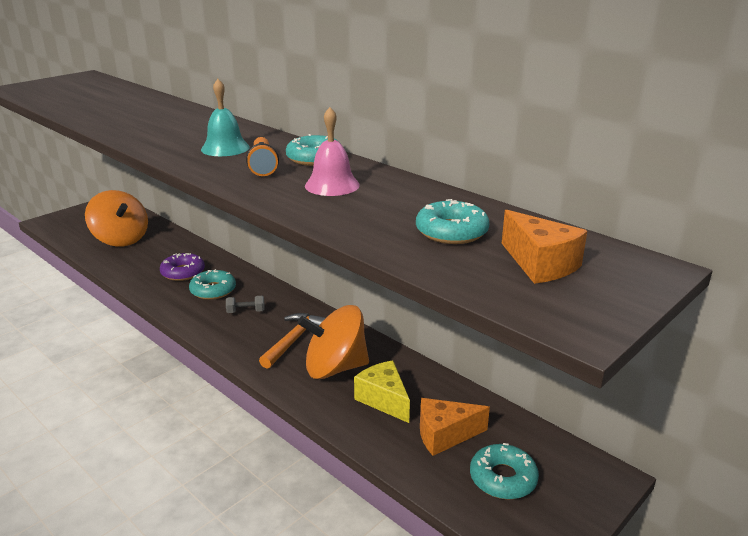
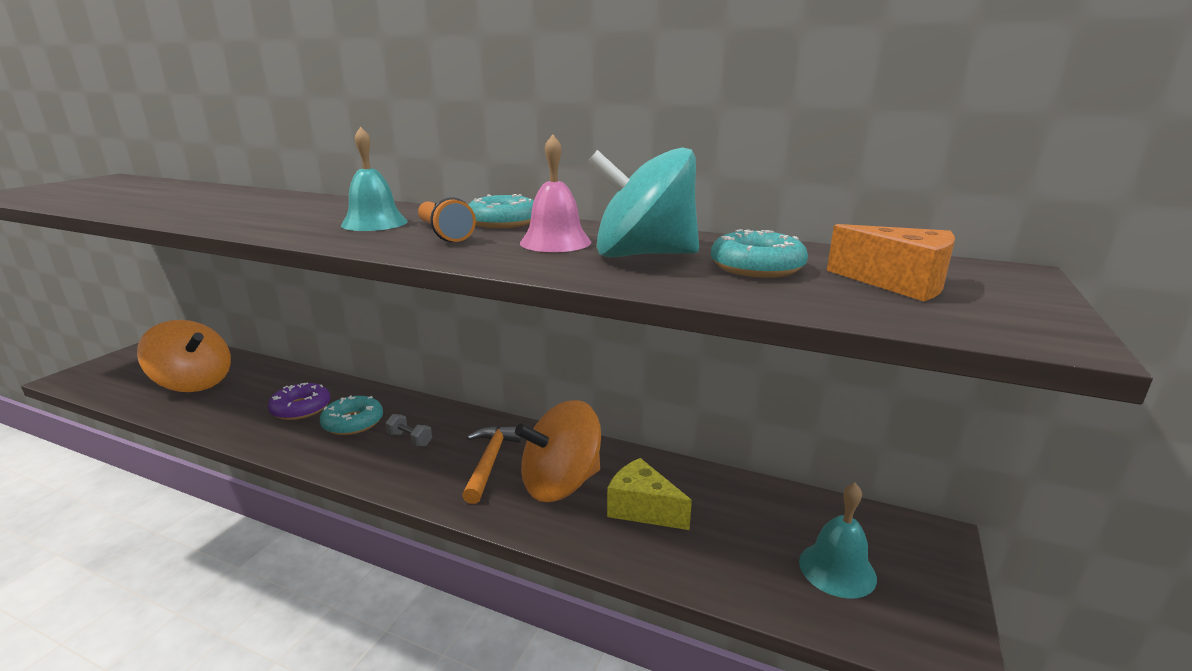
camera: 20 degrees left, 5 degrees down
(246, 311) = (410, 440): grey dumbbell -> grey dumbbell turned 60 degrees clockwise
(381, 207) = (643, 255): none -> turquoise spinning top
(445, 435) = (739, 534): orange cheese -> none
(503, 478) = (837, 569): turquoise donut -> turquoise bell

